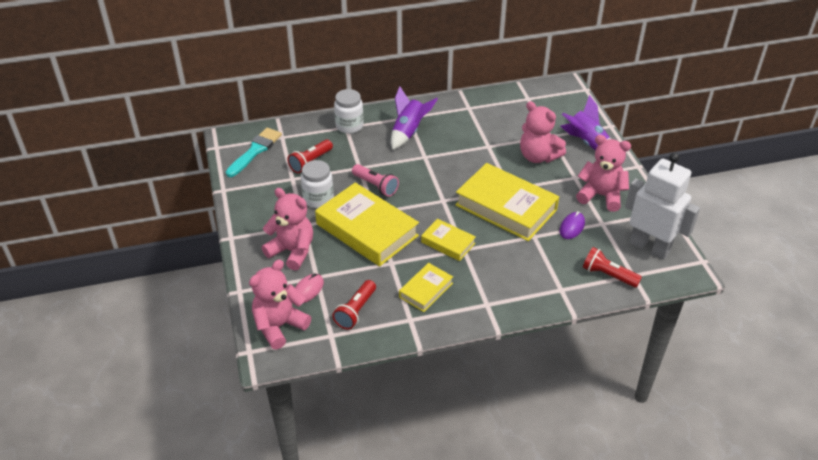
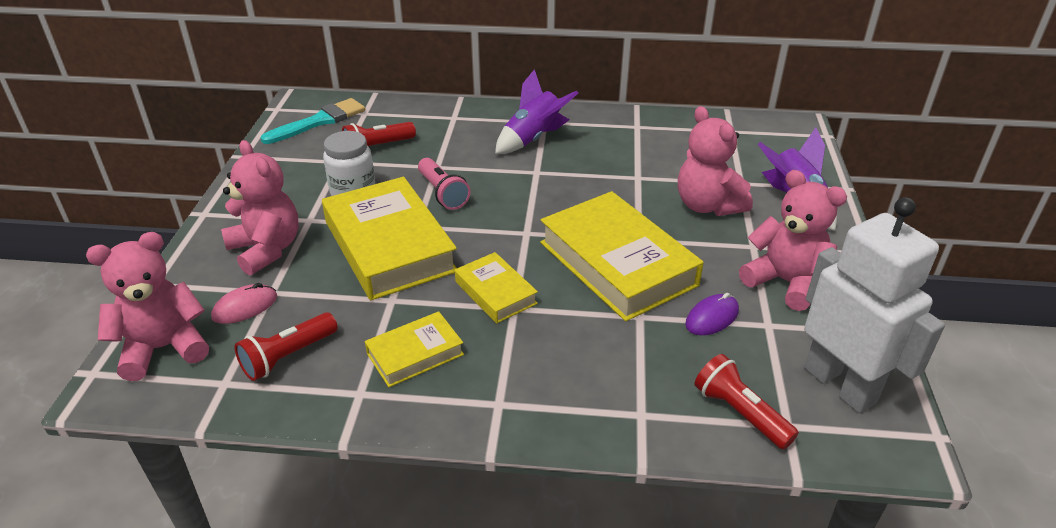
camera: 20 degrees right, 5 degrees down
(349, 126) = (459, 117): white jar -> none

